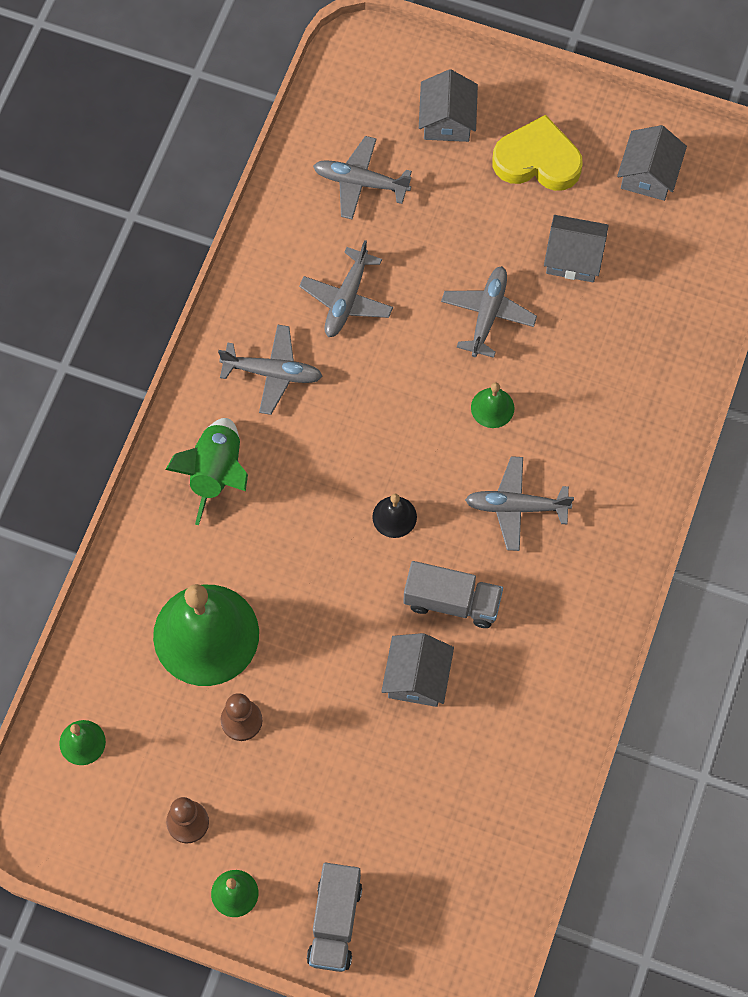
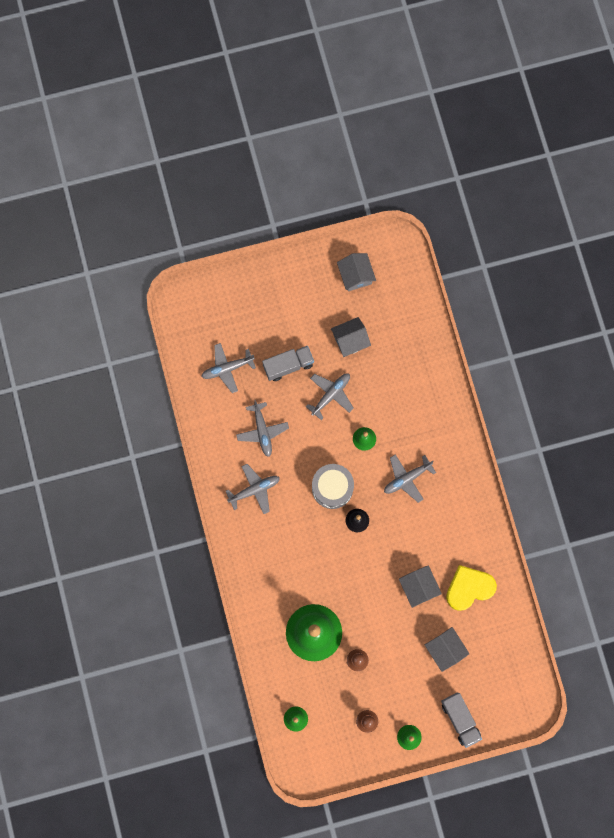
camera: 35 degrees left, 10 degrees up
(216, 473) = (264, 555): green rocket -> none
(391, 446) = (332, 488): none -> grey drum
(447, 120) = (245, 310): grey house -> grey house (445, 649)
(452, 602) = (409, 542): grey truck -> grey truck (288, 365)
(488, 314) = (331, 395): grey plane -> grey plane turned 60 degrees clockwise
(537, 160) = (300, 302): yellow heart -> yellow heart (469, 588)

